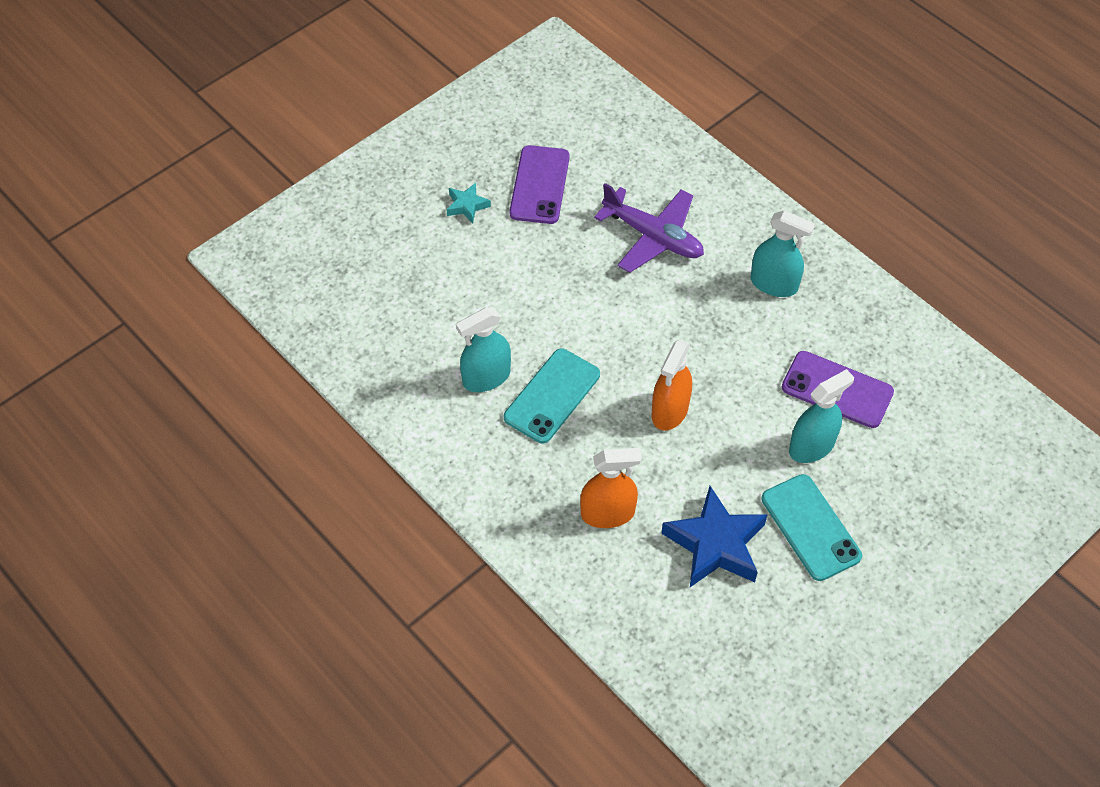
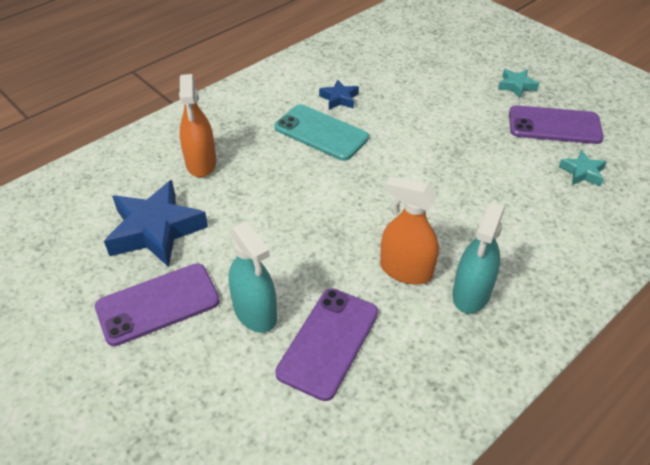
camera: 90 degrees right, 10 degrees down
(486, 377) = (339, 98): turquoise spray bottle -> blue star
(613, 177) = (582, 172): none -> turquoise star
(653, 236) = (513, 198): purple plane -> none
(670, 411) = (304, 204): orange spray bottle -> orange spray bottle (406, 270)
(810, 527) = (158, 304): turquoise phone -> purple phone

